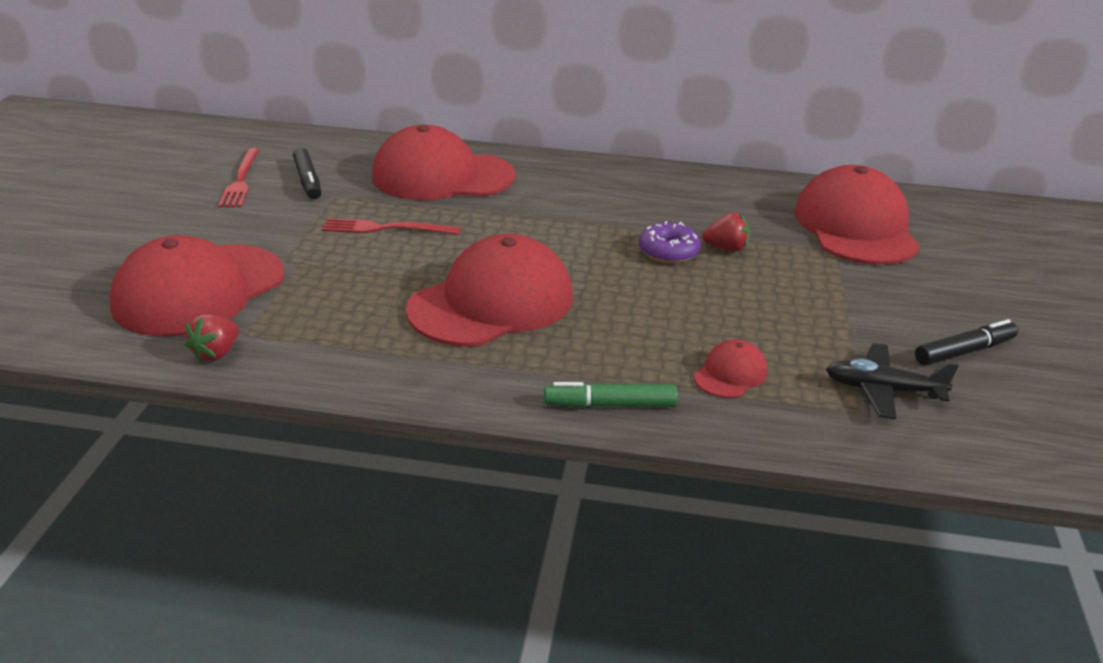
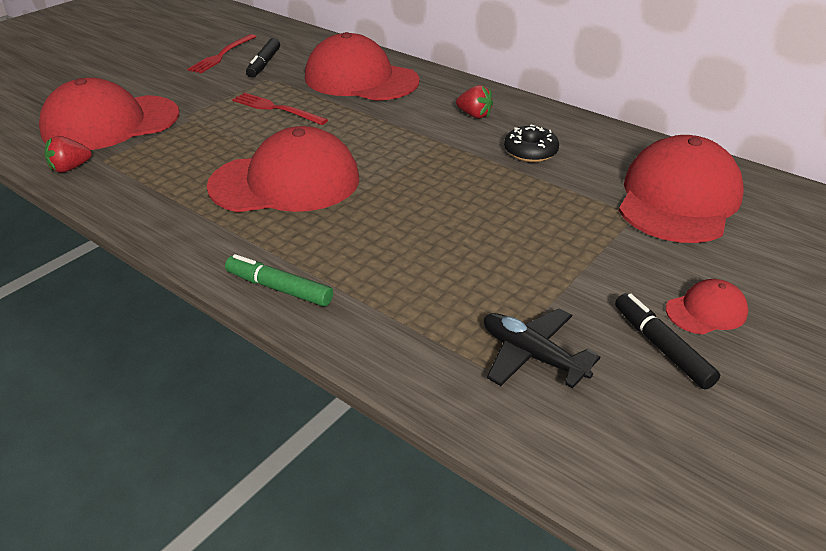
camera: 30 degrees right, 5 degrees up
(668, 252) = (472, 178): purple donut -> none
(693, 214) = (530, 152): none -> black donut
(726, 248) = (527, 187): red strawberry -> red strawberry (474, 115)
(730, 374) = (406, 295): red cap -> red cap (706, 311)
(964, 351) = (661, 347): black marker -> black marker turned 120 degrees counterclockwise

